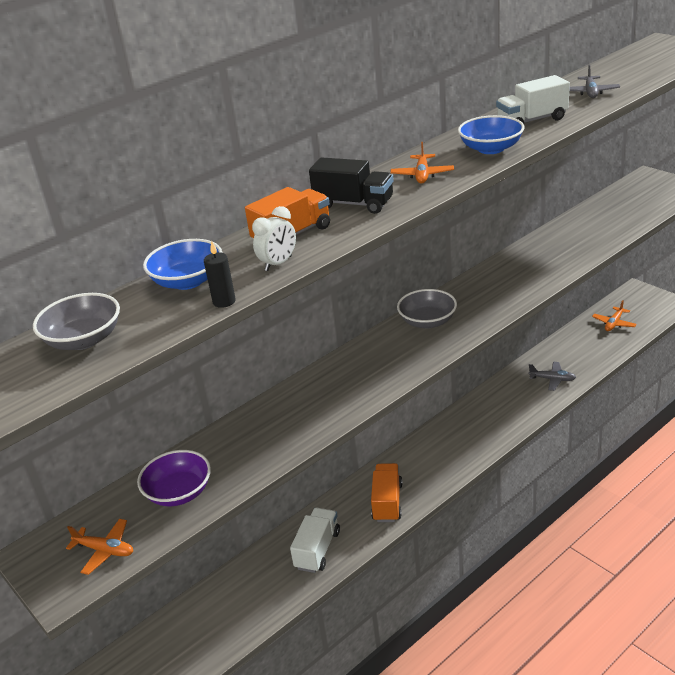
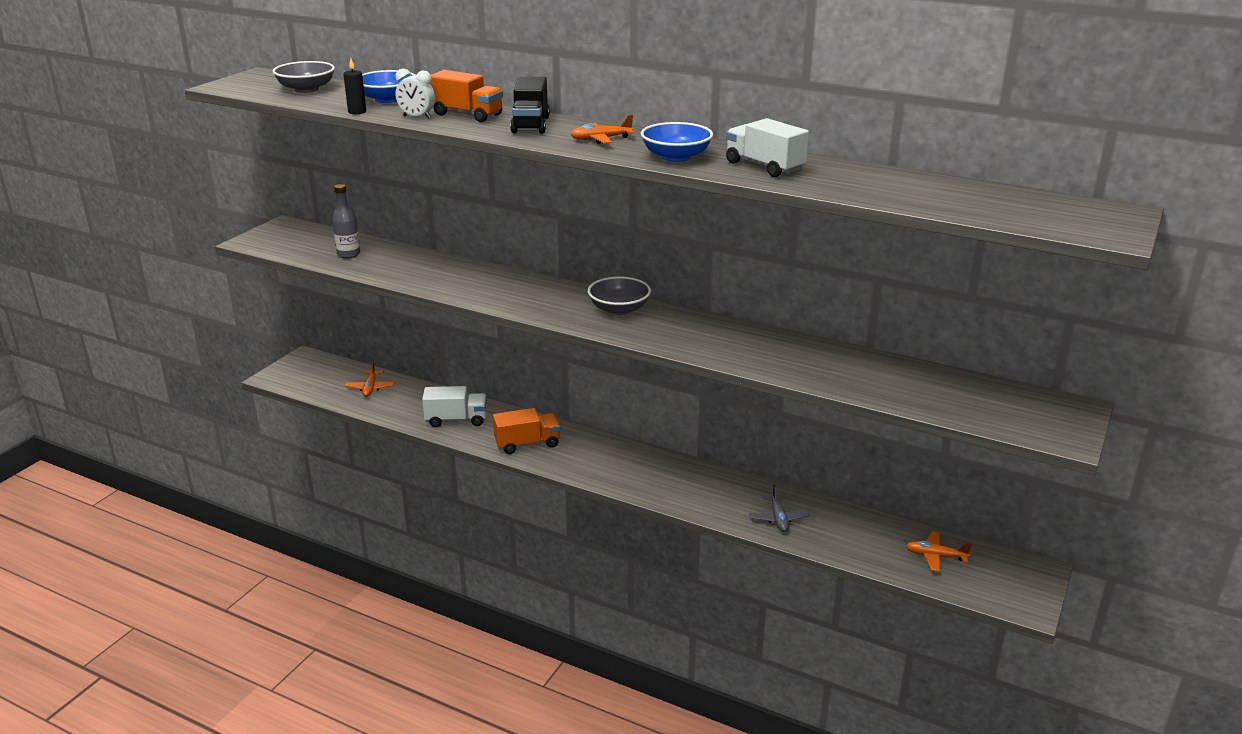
camera: 65 degrees right, 5 degrees down
(105, 550) = (286, 245): orange plane -> orange plane (370, 388)
(179, 492) = (348, 254): purple bowl -> grey bottle
(590, 92) = (874, 185): grey plane -> none

